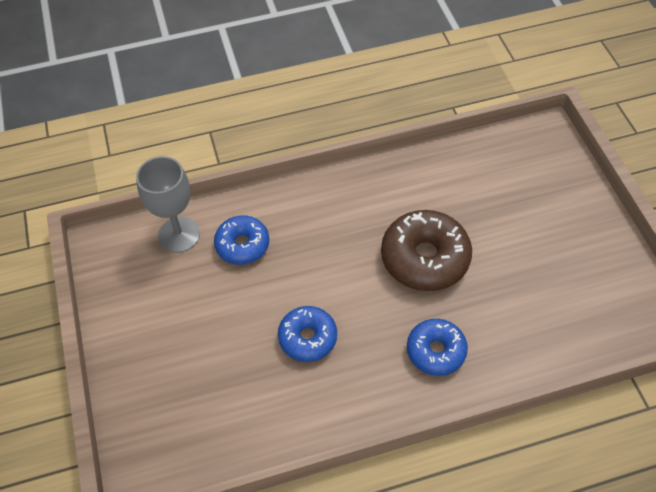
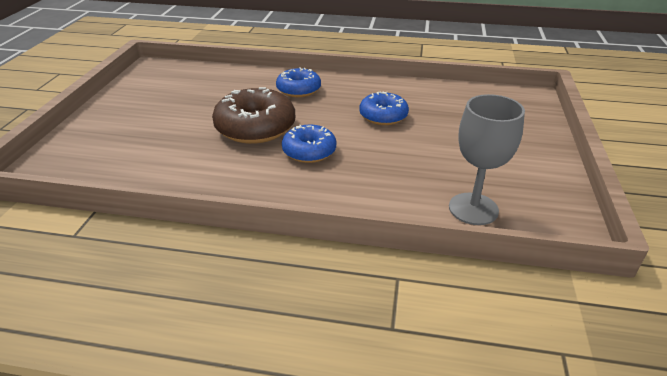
camera: 155 degrees left, 20 degrees down
(242, 245) = (407, 181): blue donut -> blue donut (309, 151)

